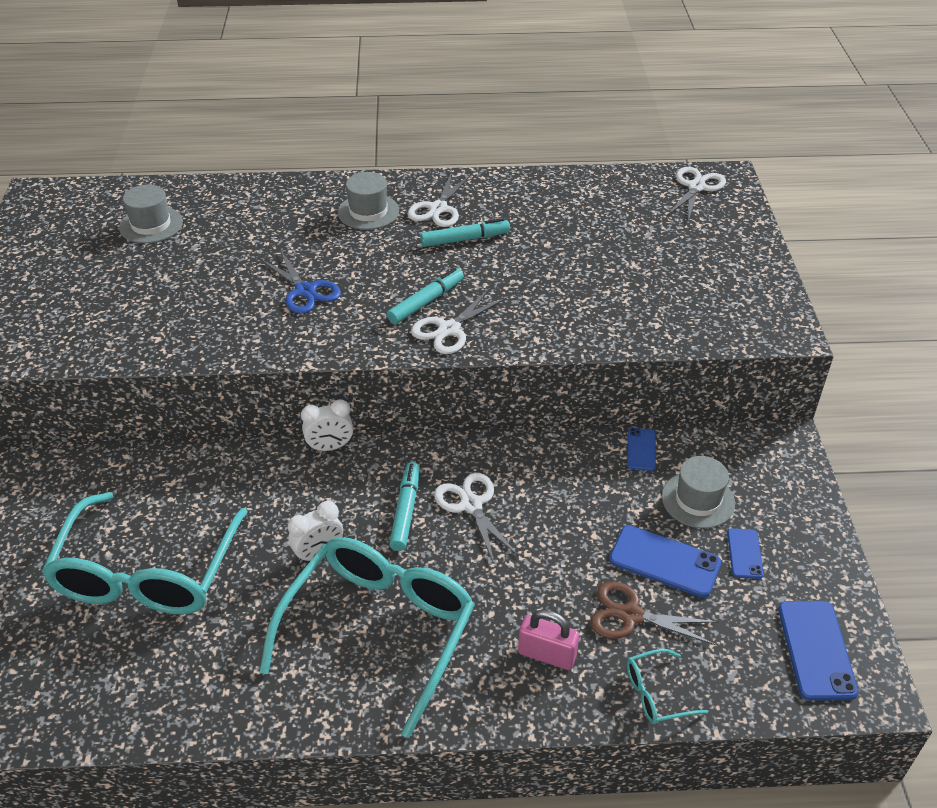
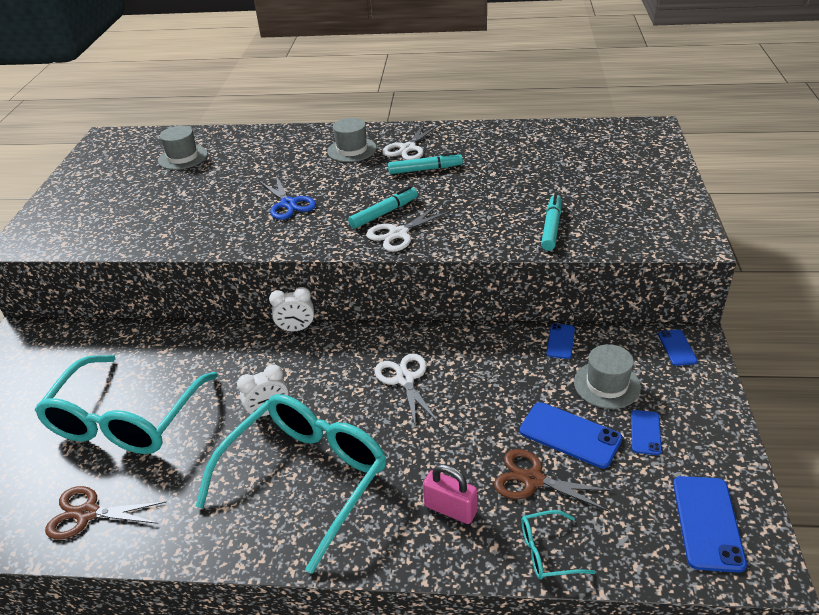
camera: 10 degrees right, 5 degrees down
(131, 690) = (87, 513): none -> brown scissors
(405, 511) = (348, 381): turquoise marker -> turquoise marker (551, 227)
(696, 187) = (626, 134): white scissors -> none
(769, 451) = (677, 348): none -> blue phone

